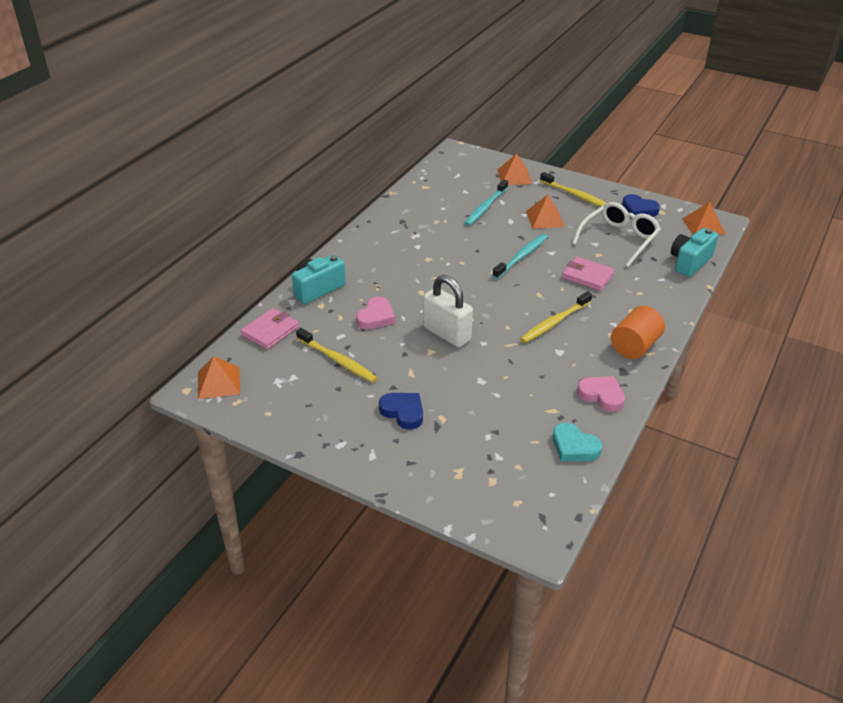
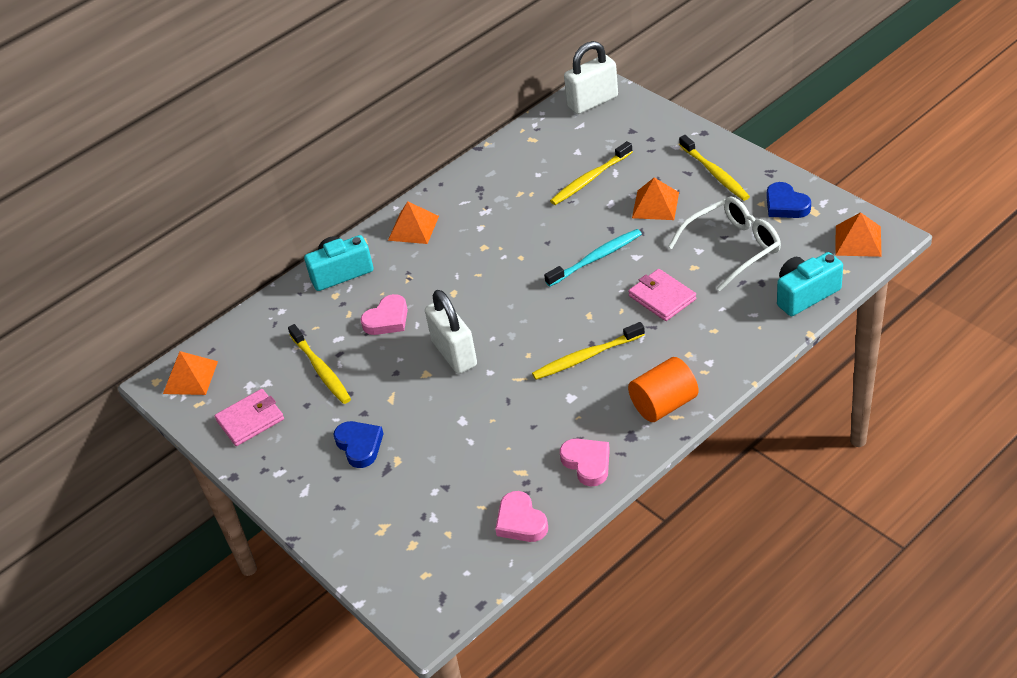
camera: 25 degrees right, 5 degrees up
(270, 331) = (268, 321): pink wallet -> pink wallet (250, 420)
(458, 160) = (592, 102): none -> white padlock
(485, 207) = (589, 179): turquoise toothbrush -> yellow toothbrush
(514, 176) = (651, 135): orange pyramid -> orange pyramid (413, 228)
(574, 447) = (521, 521): turquoise heart -> pink heart

